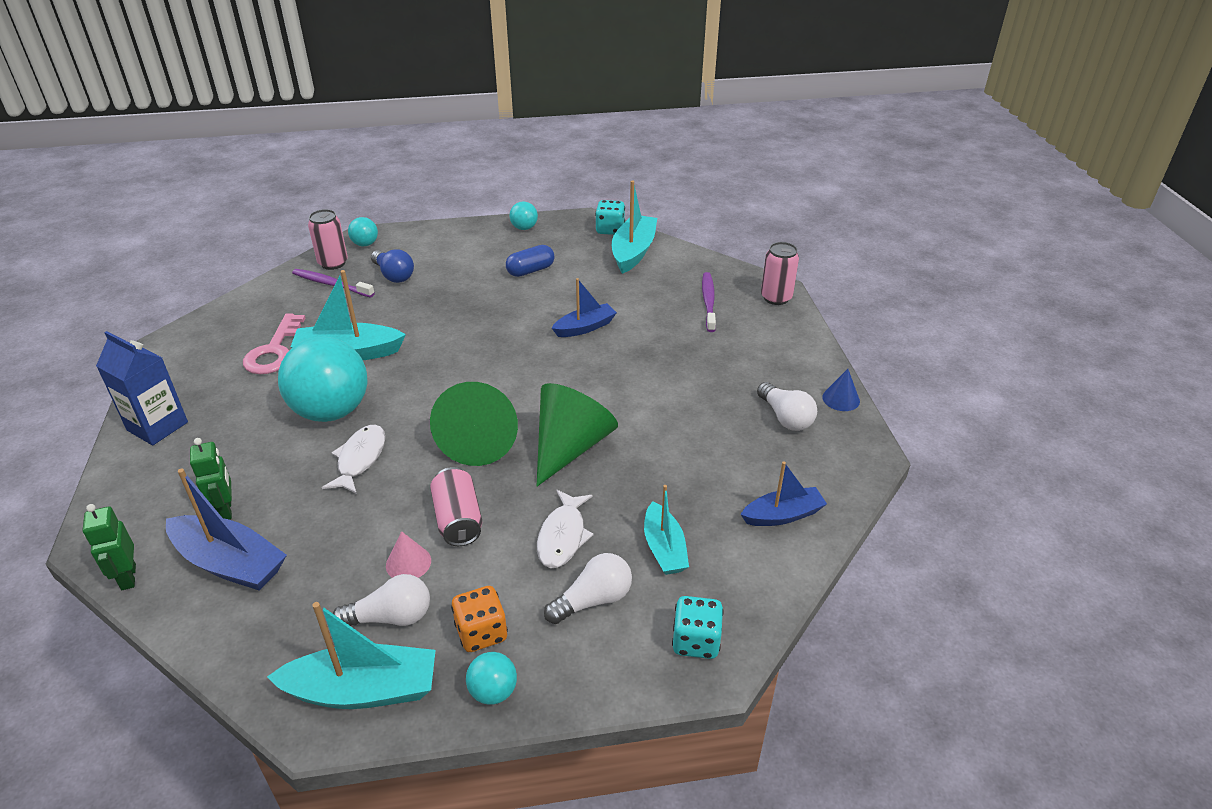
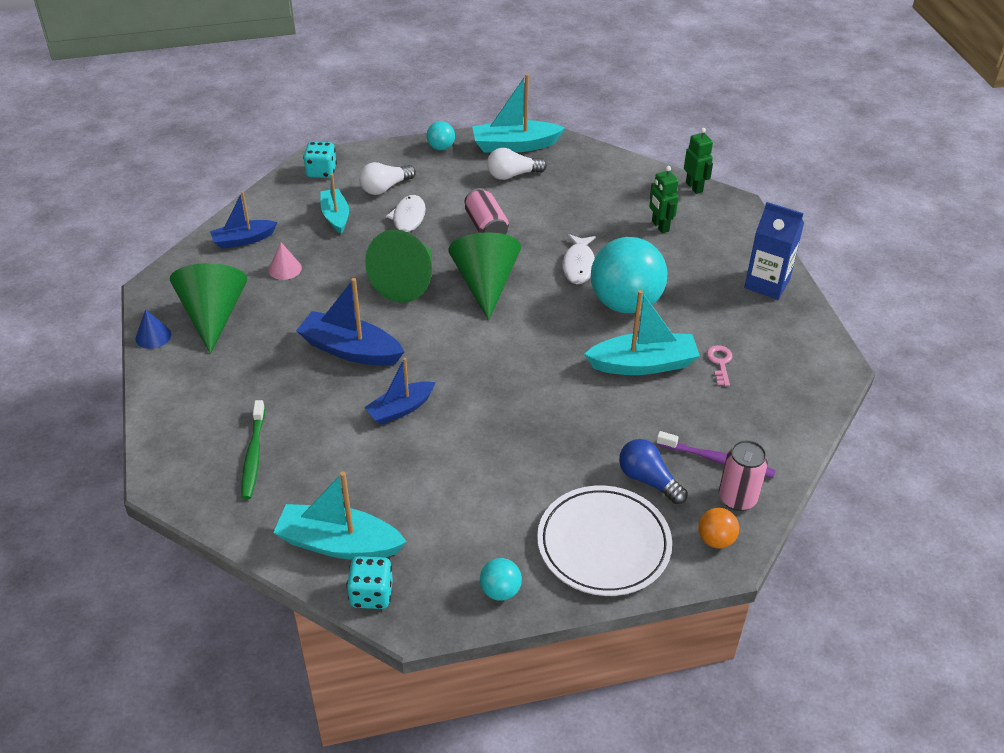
camera: 175 degrees right, 5 degrees up
(229, 563) = (633, 197): blue boat -> blue boat (351, 350)
(274, 351) = (720, 362): pink key -> pink key, size x0.55
(365, 244) = (715, 540): turquoise ball -> orange ball
(408, 563) = (512, 201): pink cone -> pink cone (285, 269)
(445, 245) = (603, 544): none -> white plate
(481, 633) = (453, 170): orange dice -> none
(530, 270) = (476, 498): blue capsule -> none
(633, 252) = (339, 544): turquoise boat -> turquoise boat turned 90 degrees clockwise
(708, 302) = (253, 455): purple toothbrush -> green toothbrush
(776, 298) = (169, 466): pink can -> none
(785, 417) = (213, 315): white light bulb -> green cone

